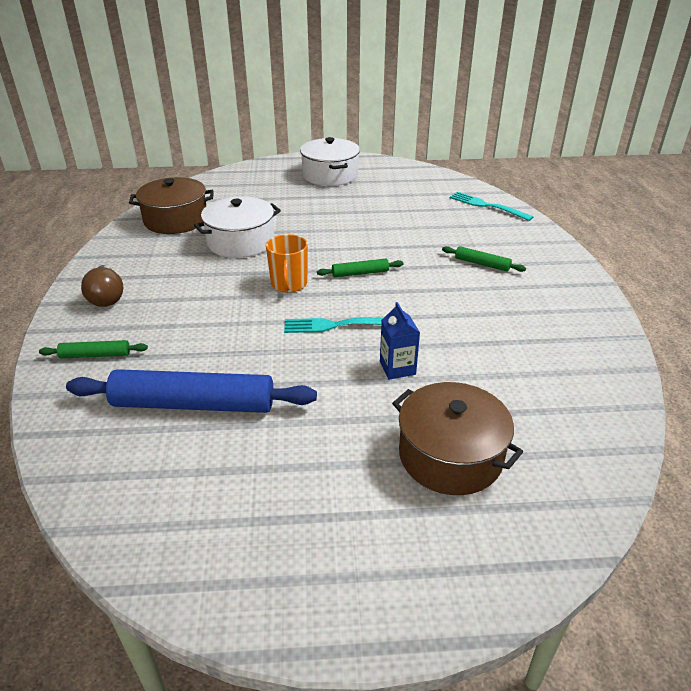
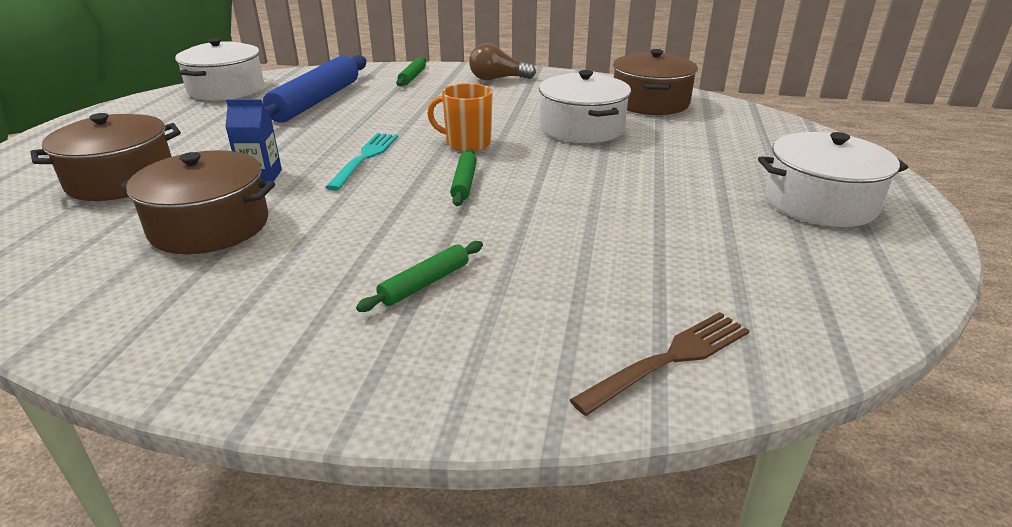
camera: 105 degrees right, 5 degrees down
(149, 517) = (226, 89): none -> white pot
(484, 360) = (210, 226): none -> brown pot
(487, 206) = (669, 359): turquoise fork -> brown fork

